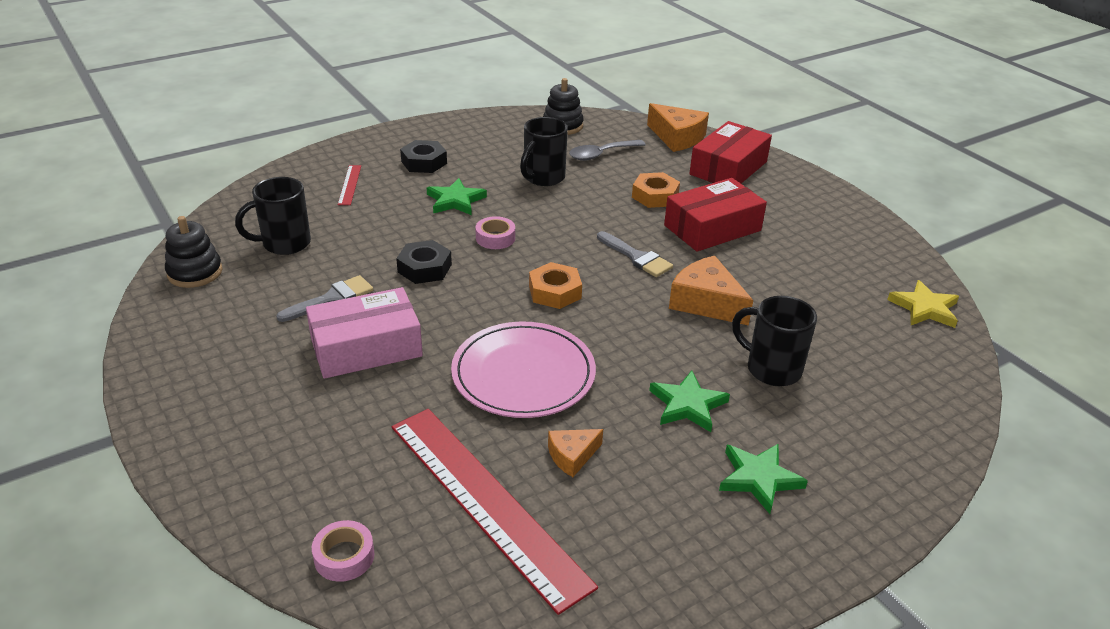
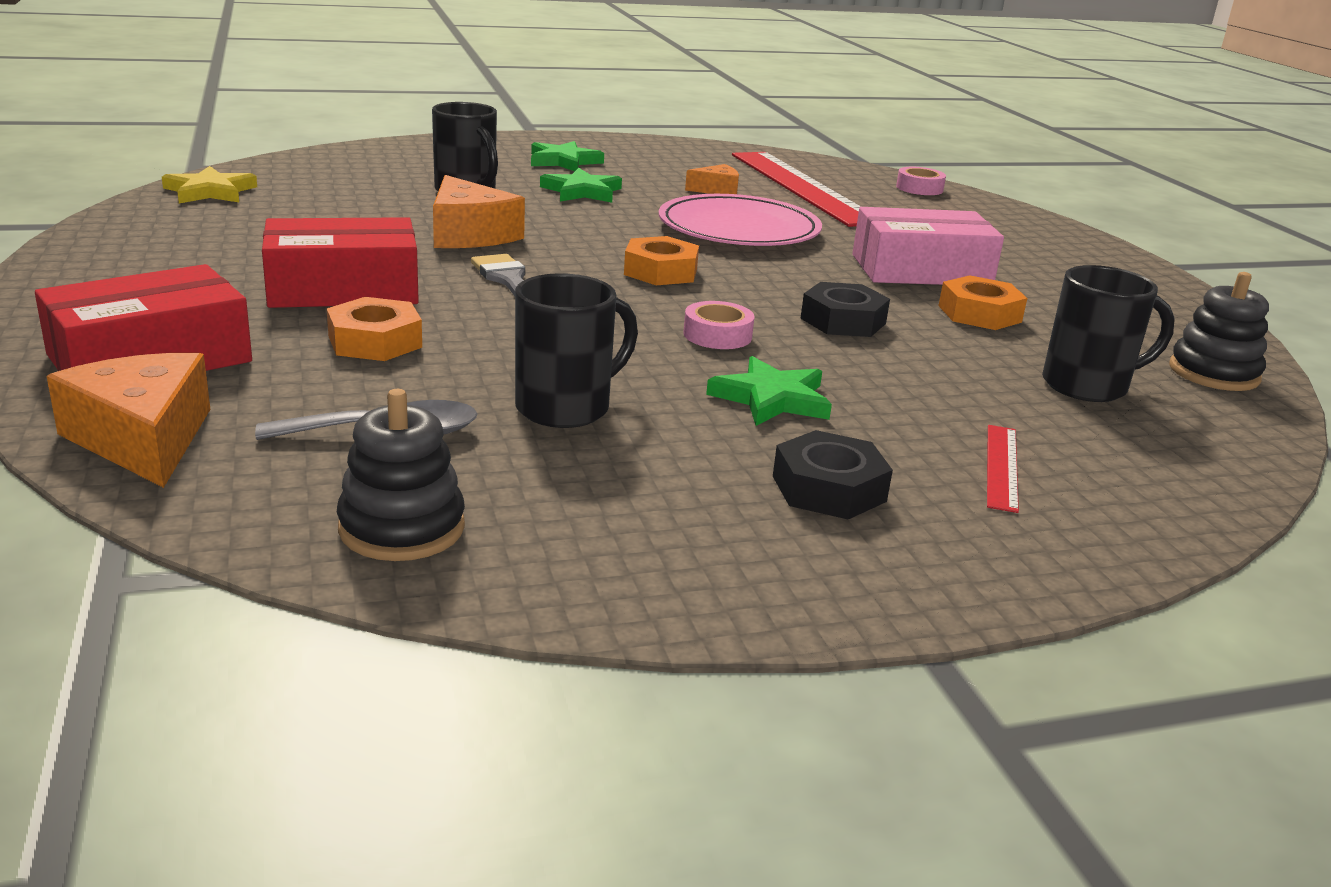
camera: 165 degrees left, 10 degrees down
(331, 298) = (979, 314): grey brush -> orange nut

